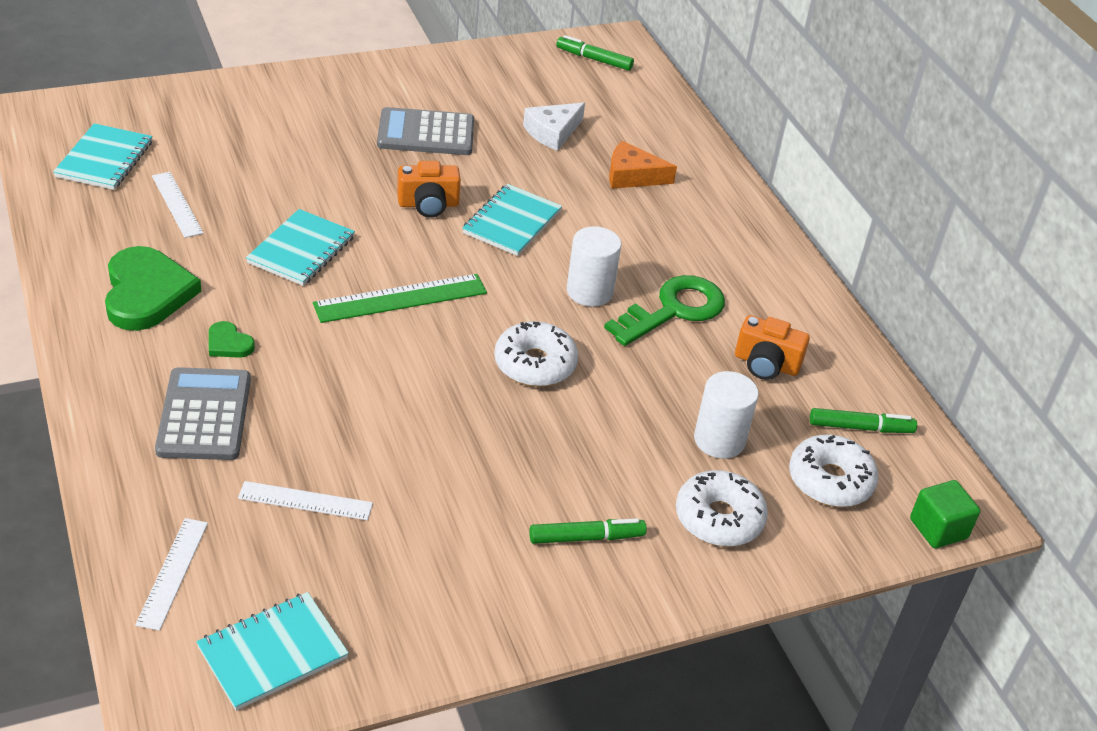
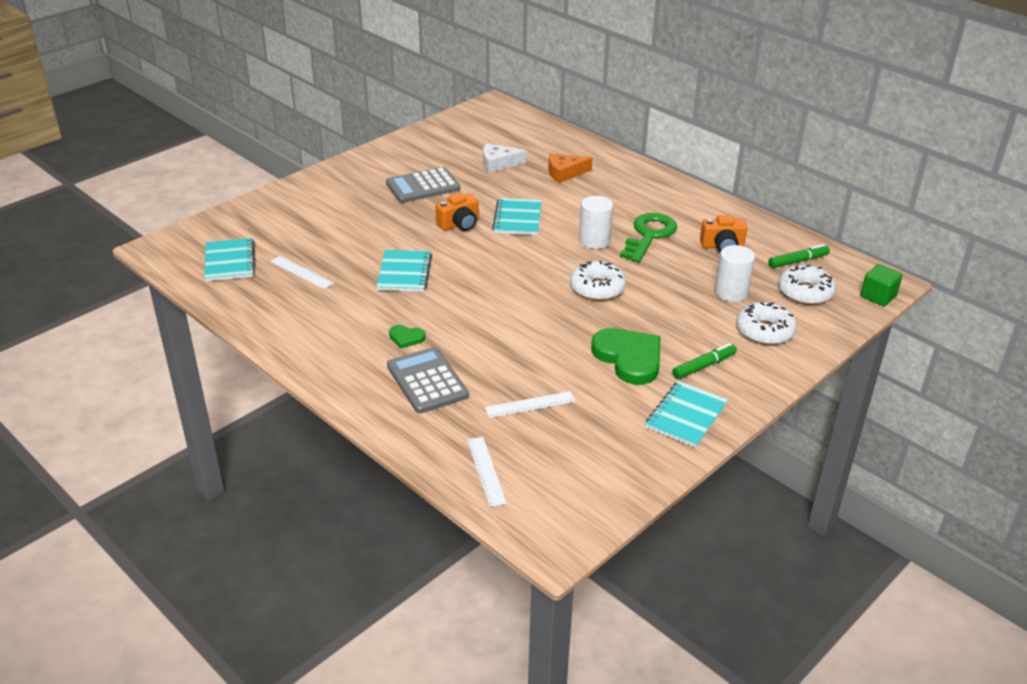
camera: 20 degrees left, 5 degrees down
(147, 293) = (328, 327): green heart -> green heart (629, 358)
(273, 653) = (583, 489): turquoise notebook -> turquoise notebook (686, 416)
(400, 298) = (488, 279): green ruler -> none
(552, 132) = (498, 163): white cheese -> white cheese turned 60 degrees clockwise
(594, 59) = (487, 117): green marker -> none

